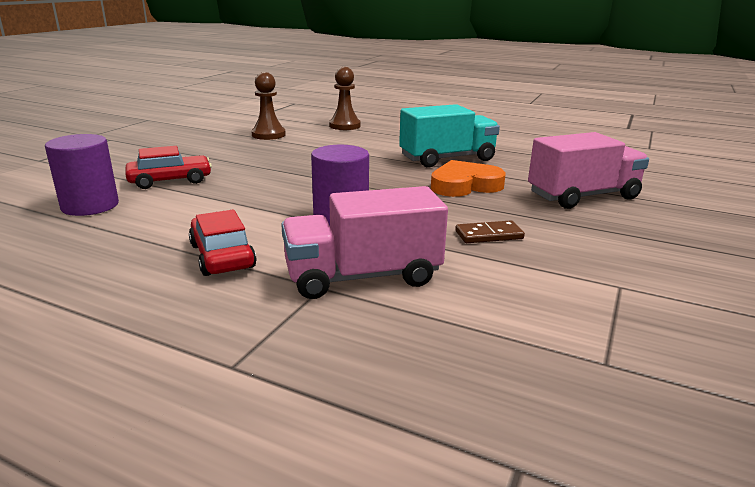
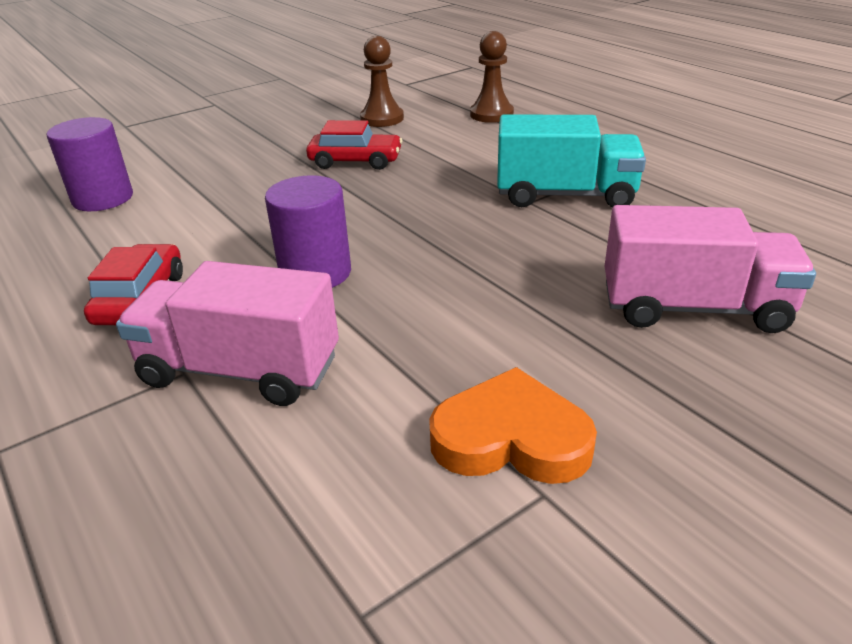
camera: 30 degrees right, 10 degrees up
(170, 180) = (207, 176): red car -> red car (355, 161)
(465, 185) = (534, 249): orange heart -> orange heart (511, 438)
(489, 235) = (464, 346): brown domino -> none

